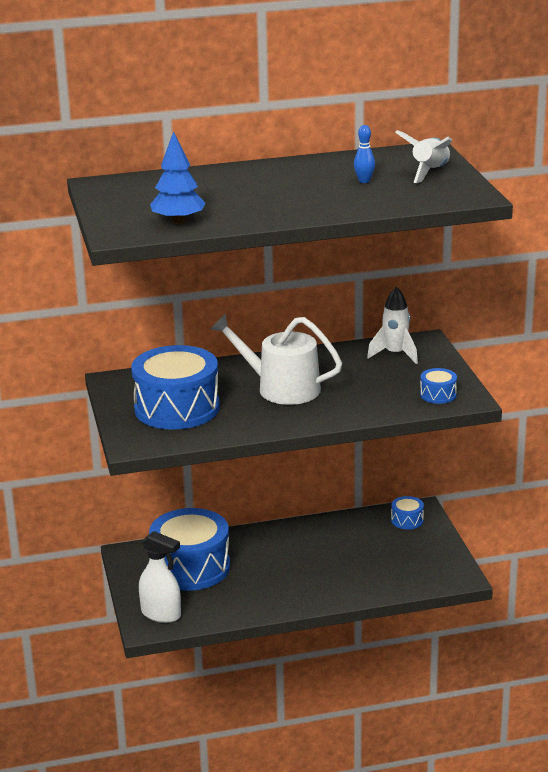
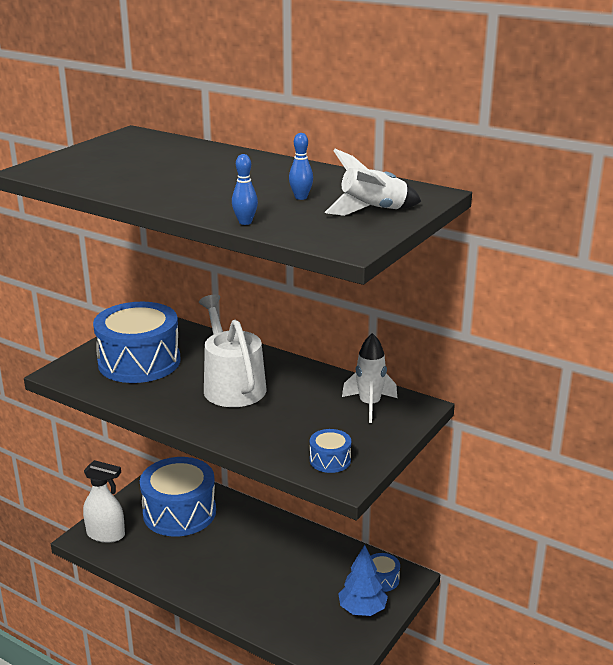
camera: 45 degrees right, 0 degrees up
(161, 614) = (106, 534): white spray bottle -> white spray bottle turned 60 degrees counterclockwise
(178, 221) = (91, 175): blue tree -> blue tree (362, 609)
(379, 208) = (245, 222): none -> blue bowling pin

